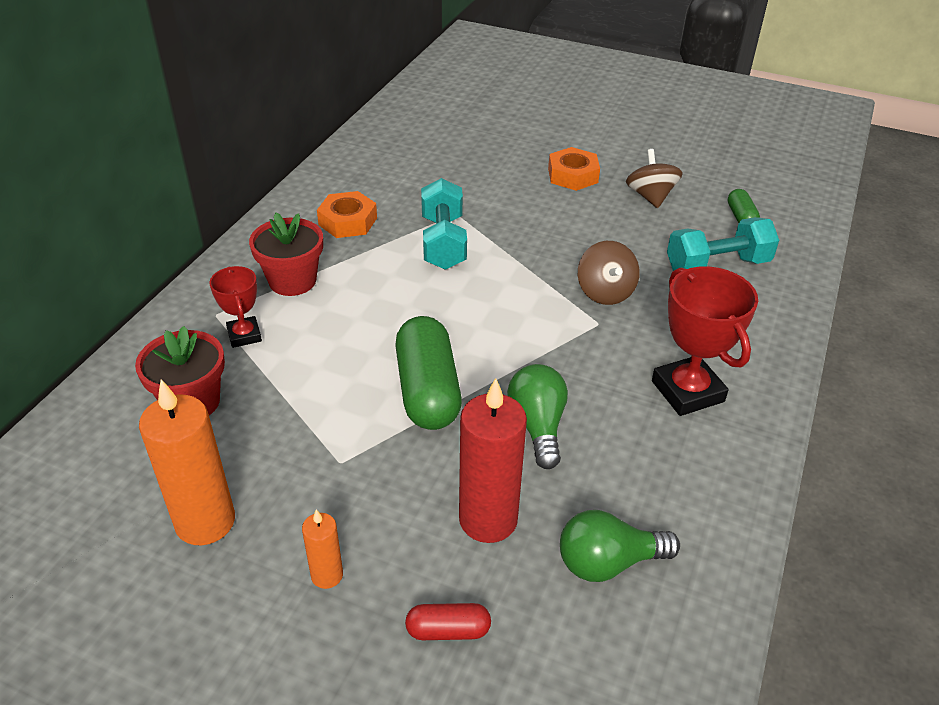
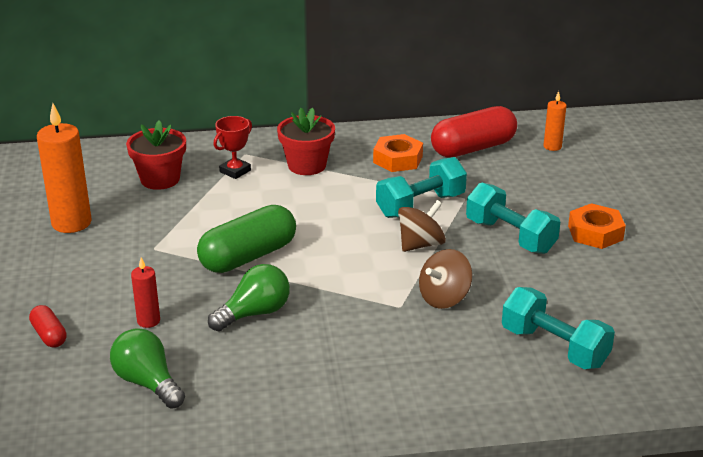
camera: 60 degrees right, 10 degrees down
(327, 575) = (61, 278): orange candle -> orange candle (552, 146)
(378, 174) = (473, 148): none -> red capsule
(488, 519) = (148, 321): red candle -> red candle, size x0.51
(540, 217) = (510, 236): none -> turquoise dumbbell
(650, 197) = (617, 282): brown spinning top -> brown spinning top (420, 244)
(687, 391) = (360, 373): red trophy -> none
(741, 217) = (654, 342): green capsule -> none

